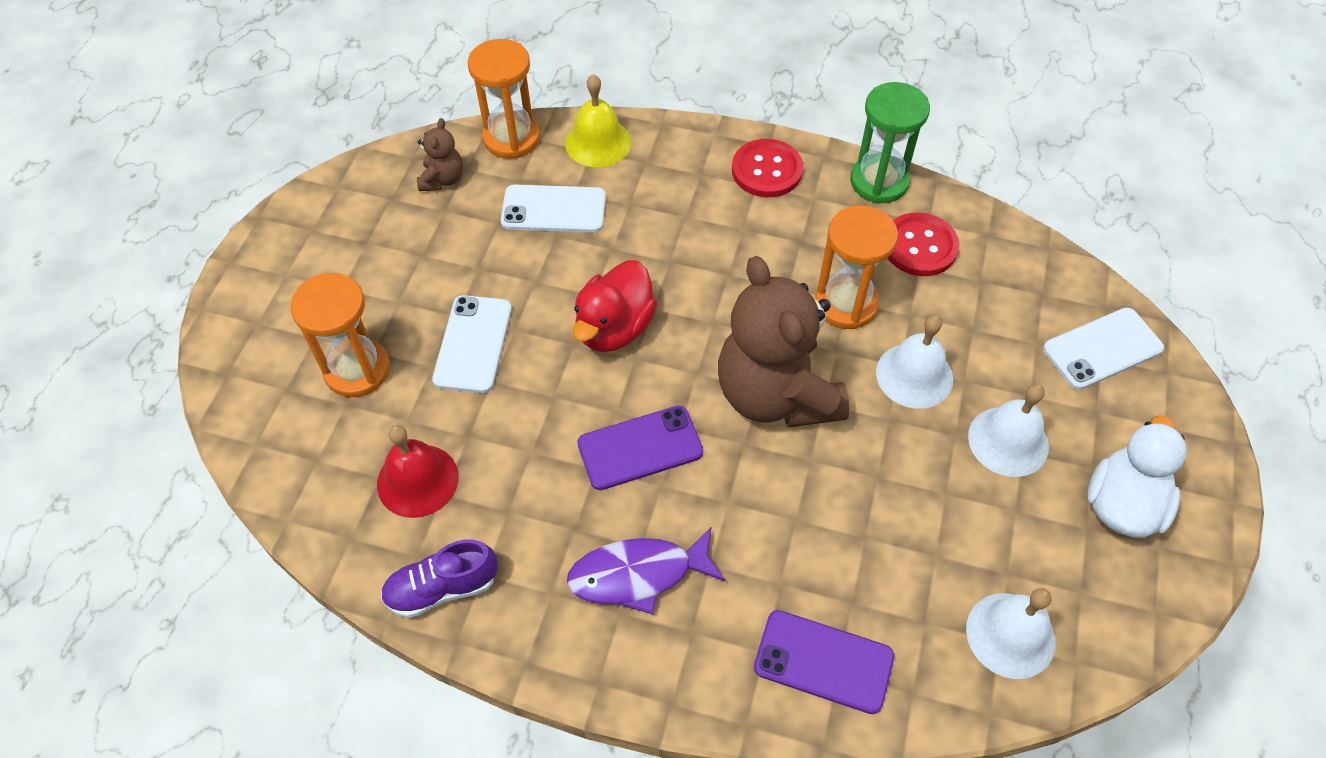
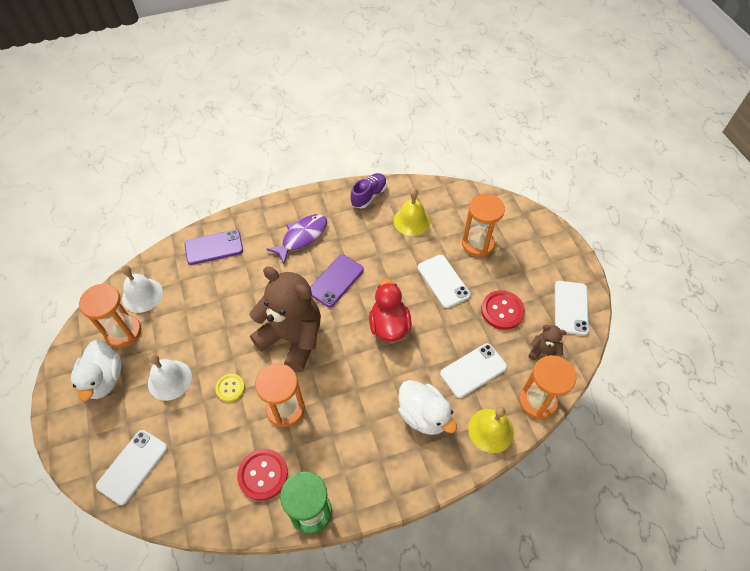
camera: 145 degrees right, 0 degrees up
(342, 205) = (571, 308): none -> white phone
(417, 480) = (411, 221): red bell -> yellow bell
(442, 179) = (543, 352): brown teddy bear -> brown teddy bear turned 135 degrees clockwise
(665, 198) = (423, 415): none -> white duck
(767, 170) = (382, 474): red button -> red button (502, 311)
(914, 375) = (230, 388): white bell -> yellow button
(1067, 575) = (123, 332): none -> orange hourglass

